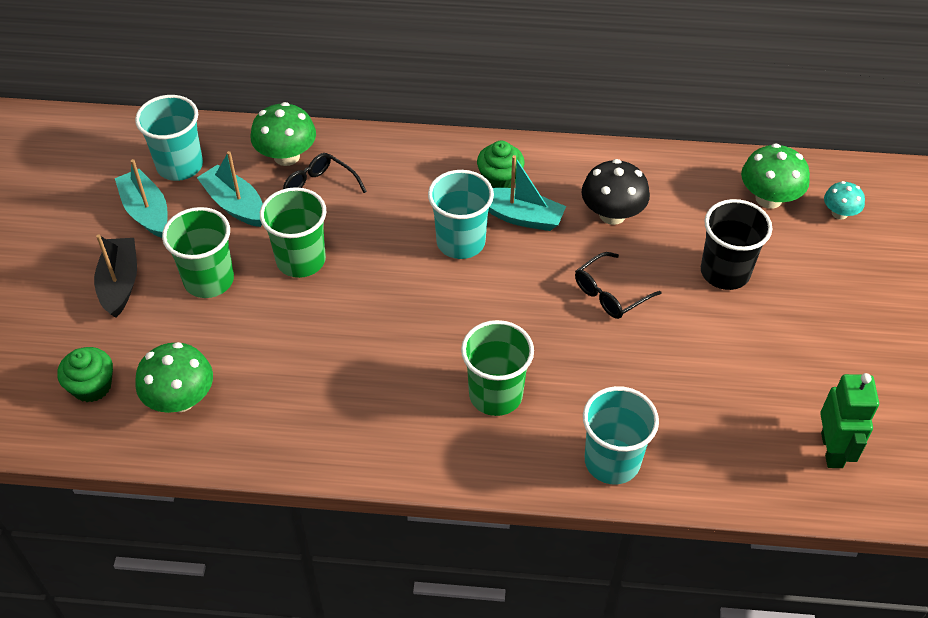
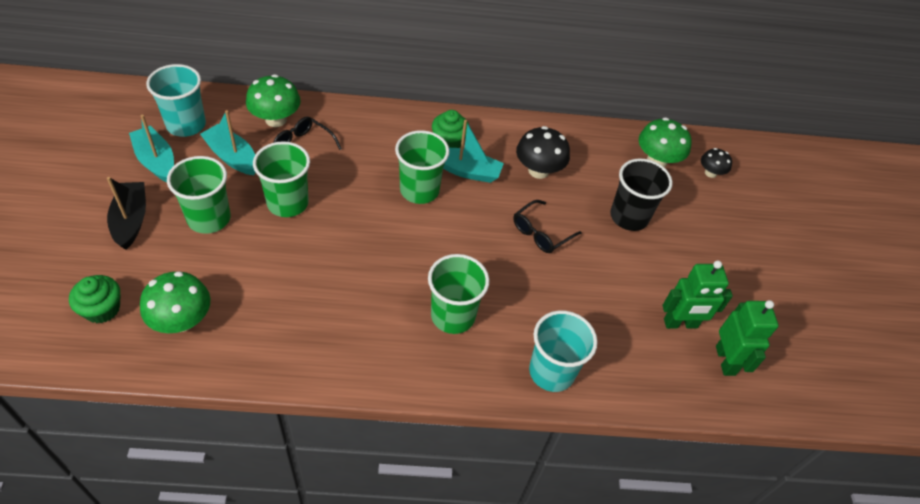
camera: 10 degrees left, 0 degrees up
(460, 242) = (419, 190): turquoise cup -> green cup
(779, 405) = (680, 324): none -> green robot
(839, 213) = (710, 173): turquoise mushroom -> black mushroom

